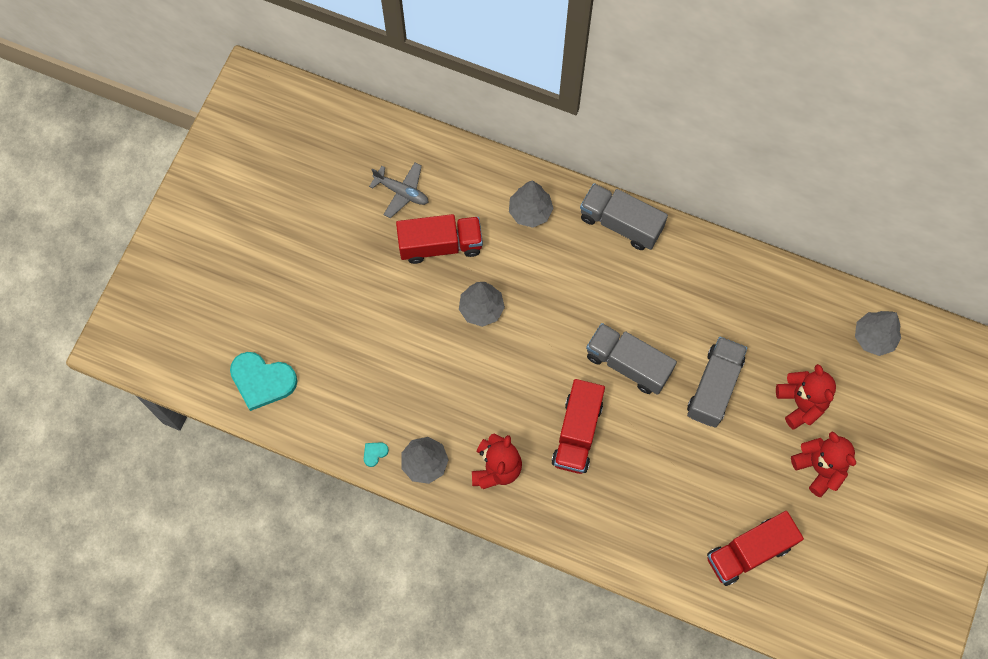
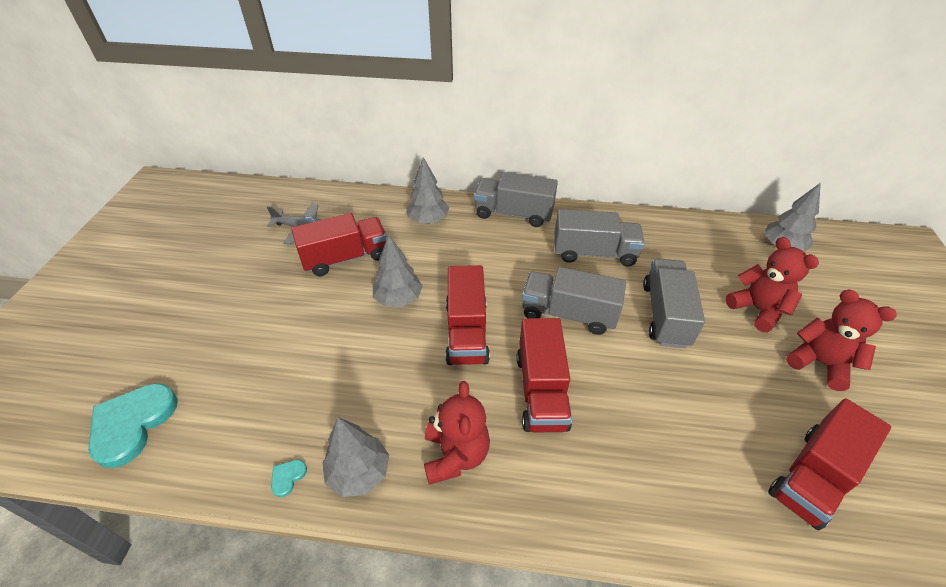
camera: 15 degrees left, 25 degrees down
(262, 381) = (132, 424): turquoise heart -> turquoise heart turned 105 degrees clockwise
(533, 360) = (466, 332): none -> red truck
(681, 298) = (594, 253): none -> grey truck

